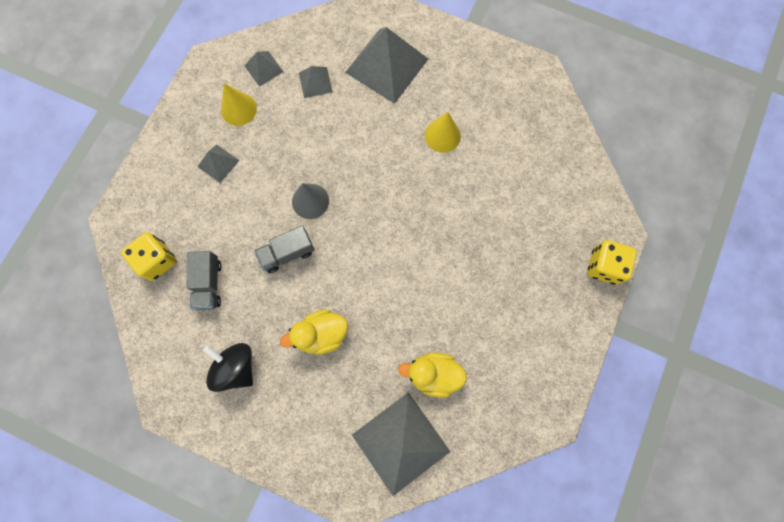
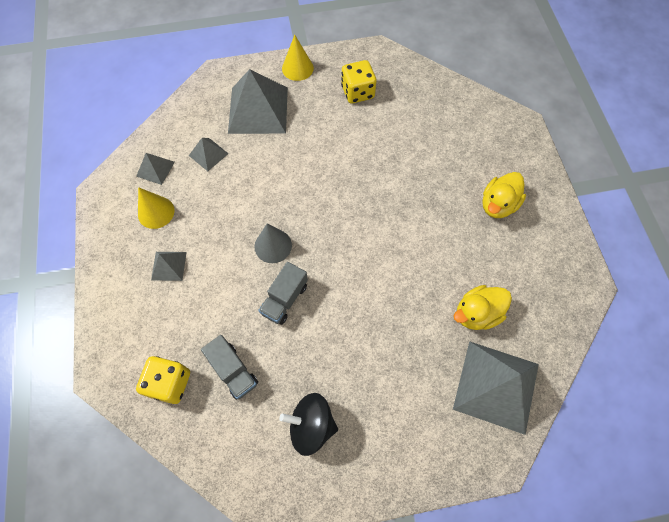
camera: 35 degrees left, 10 degrees down
(321, 334) = (363, 345): yellow duck -> yellow duck (497, 205)
(442, 135) = (341, 134): yellow cone -> yellow cone (297, 68)
(604, 266) = (531, 153): yellow dice -> yellow dice (357, 92)

